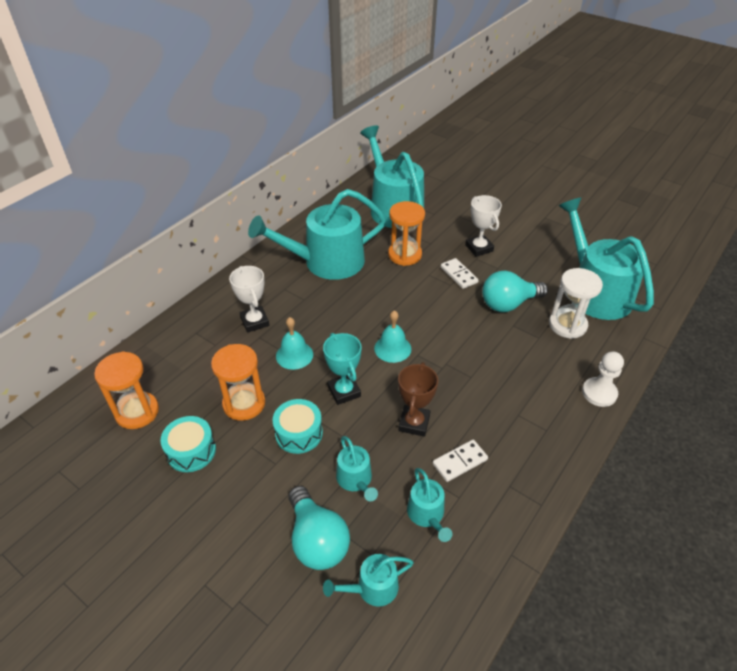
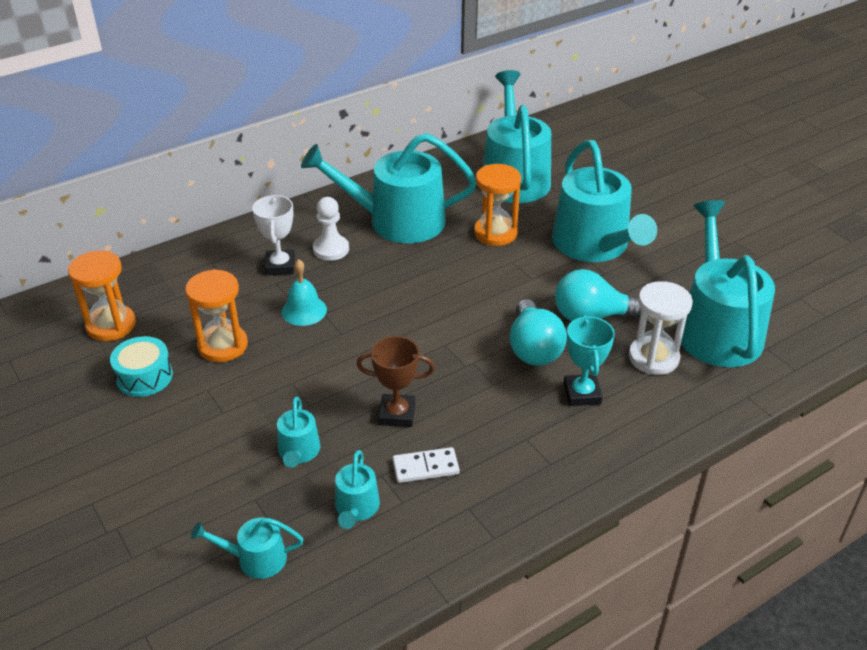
camera: 20 degrees right, 5 degrees down
(299, 433) = (264, 390): turquoise drum -> none
(317, 540) = (224, 497): turquoise light bulb -> turquoise light bulb (533, 348)
(344, 391) = (337, 361): turquoise trophy -> turquoise trophy (582, 393)
(392, 348) = (419, 331): turquoise bell -> none
(414, 423) = (397, 414): brown trophy -> brown trophy turned 60 degrees clockwise
(459, 275) = (549, 270): white domino -> none
(479, 248) = (594, 245): white trophy -> turquoise watering can
(599, 393) = (644, 442): white pawn -> white pawn (331, 249)

